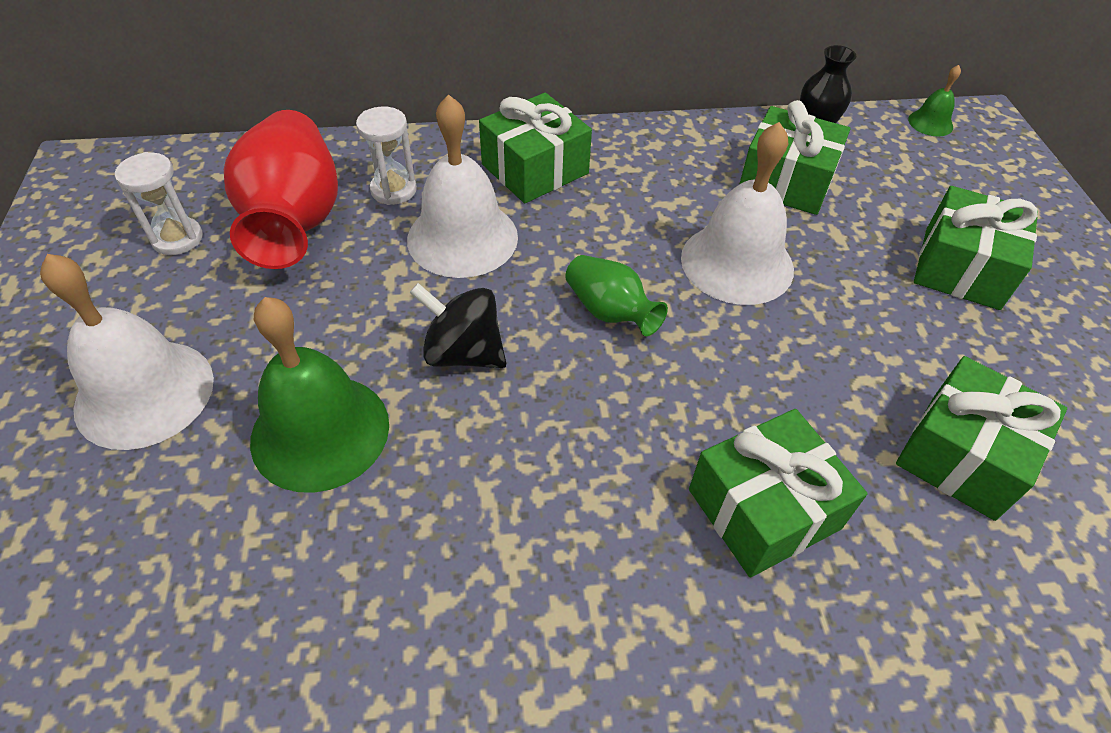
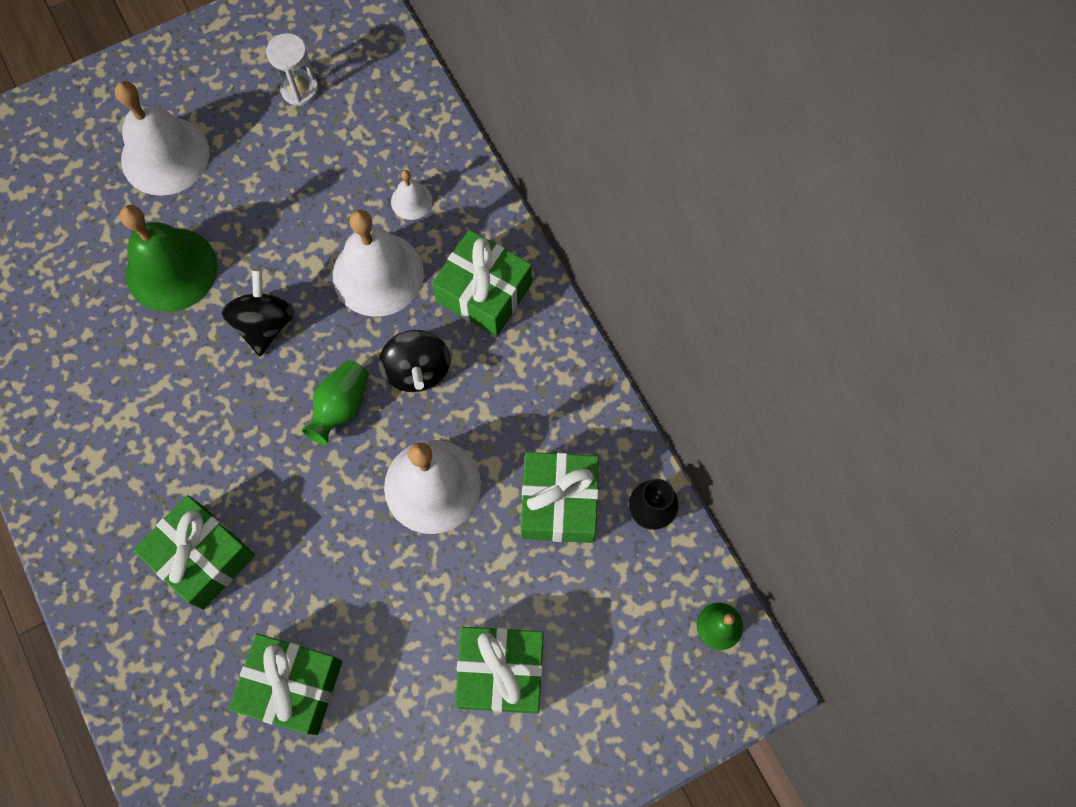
camera: 70 degrees right, 20 degrees up
(295, 220) = (349, 152): red vase -> none
(393, 190) = (411, 201): white hourglass -> white bell
(596, 238) = (417, 370): none -> black spinning top

